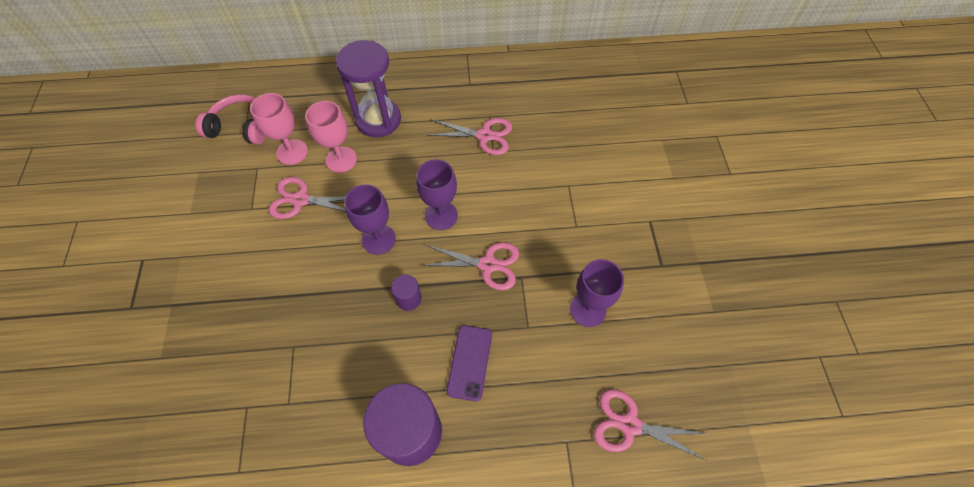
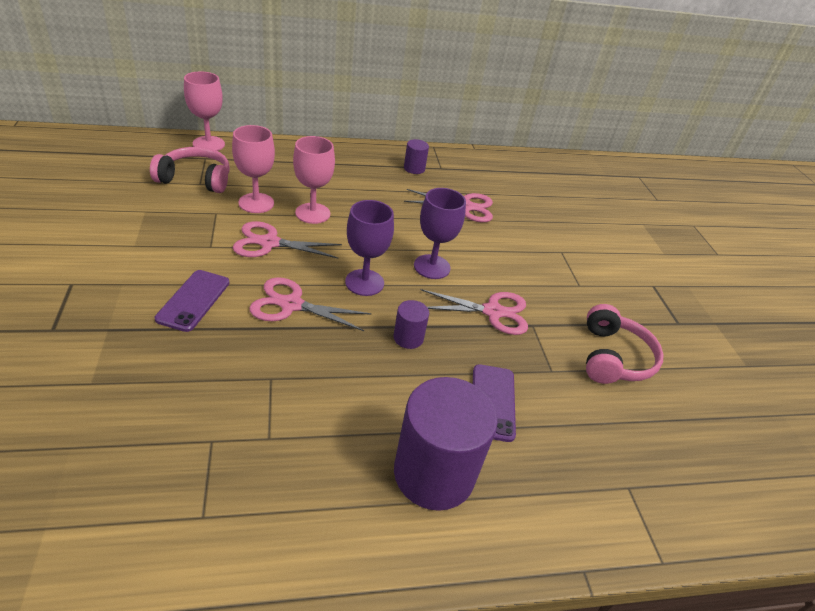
camera: 10 degrees left, 20 degrees down
(236, 270) = (193, 300): none -> purple phone
(253, 79) = (208, 144): none -> pink goblet
(378, 120) = (350, 186): purple hourglass -> none
(443, 88) = (414, 168): none -> purple cylinder
(588, 309) = (613, 357): purple goblet -> pink headphones
(630, 425) = (696, 471): pink scissors -> pink scissors (291, 305)

